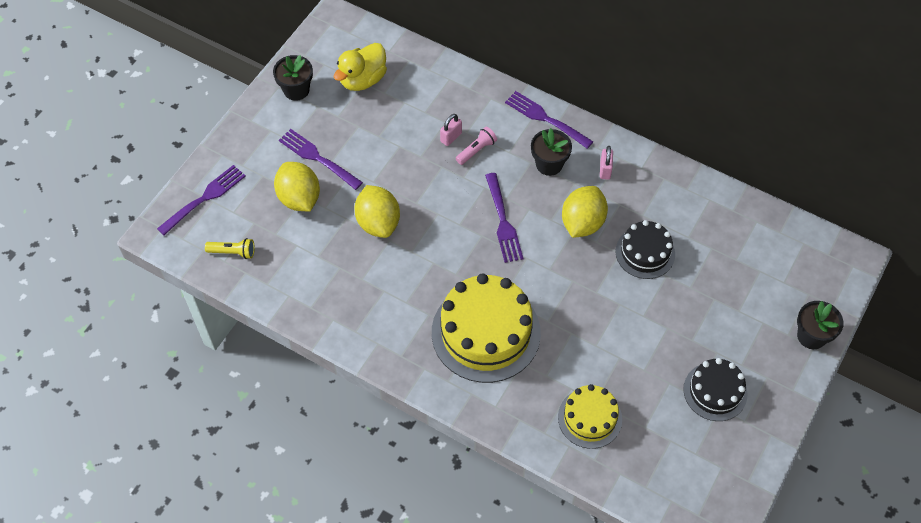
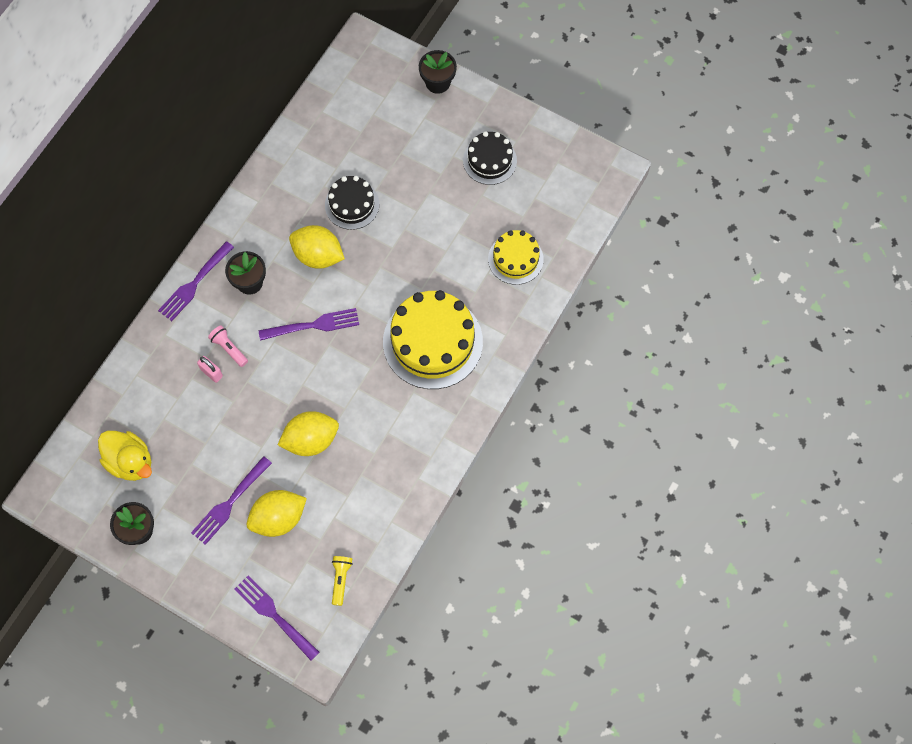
camera: 90 degrees left, 10 degrees up
(605, 170) = (259, 233): pink padlock -> none

